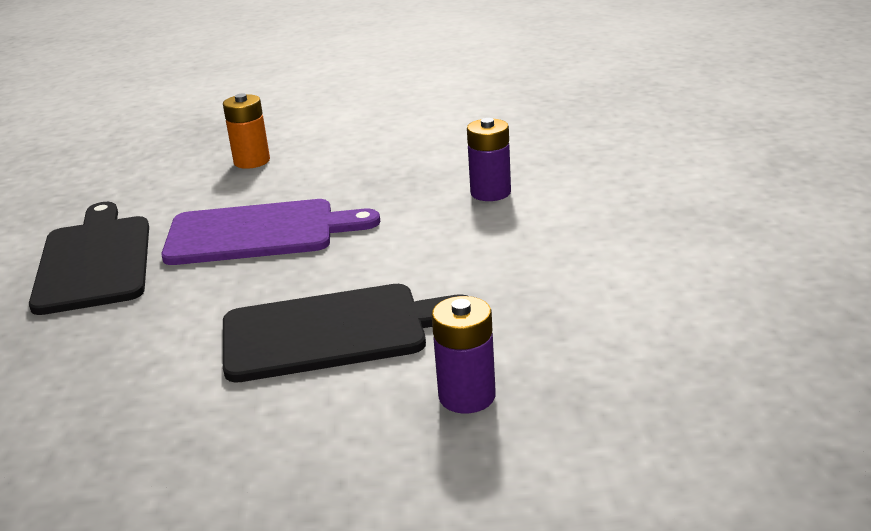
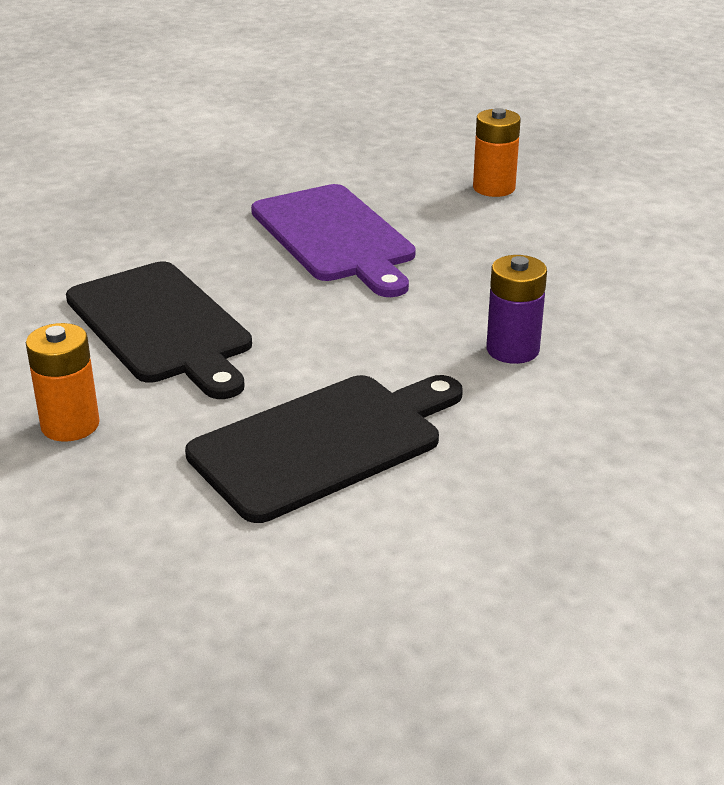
camera: 65 degrees right, 5 degrees up
(94, 260) = (243, 178): black cutting board -> black cutting board (324, 443)
(467, 396) = (70, 425): purple battery -> orange battery

